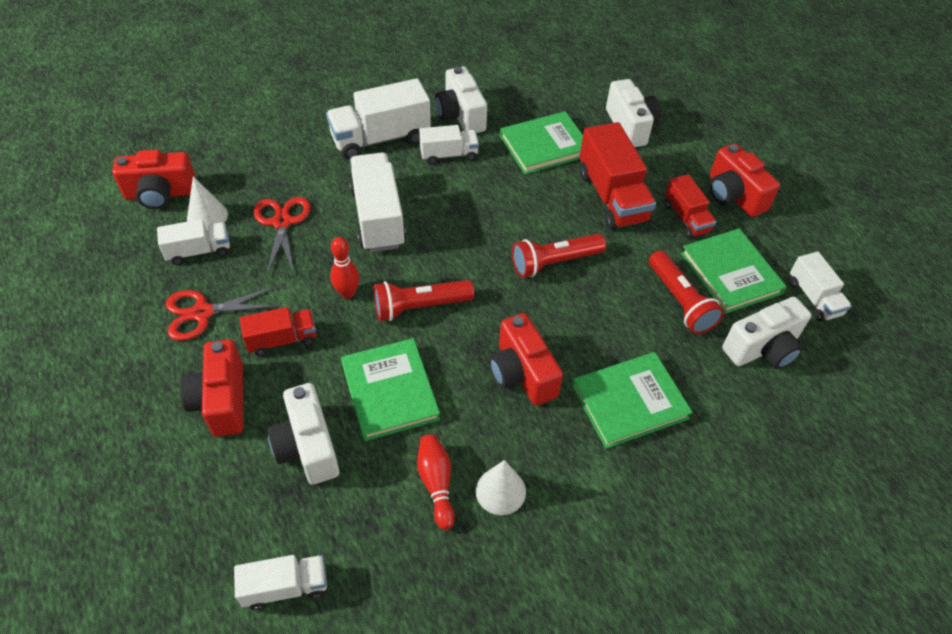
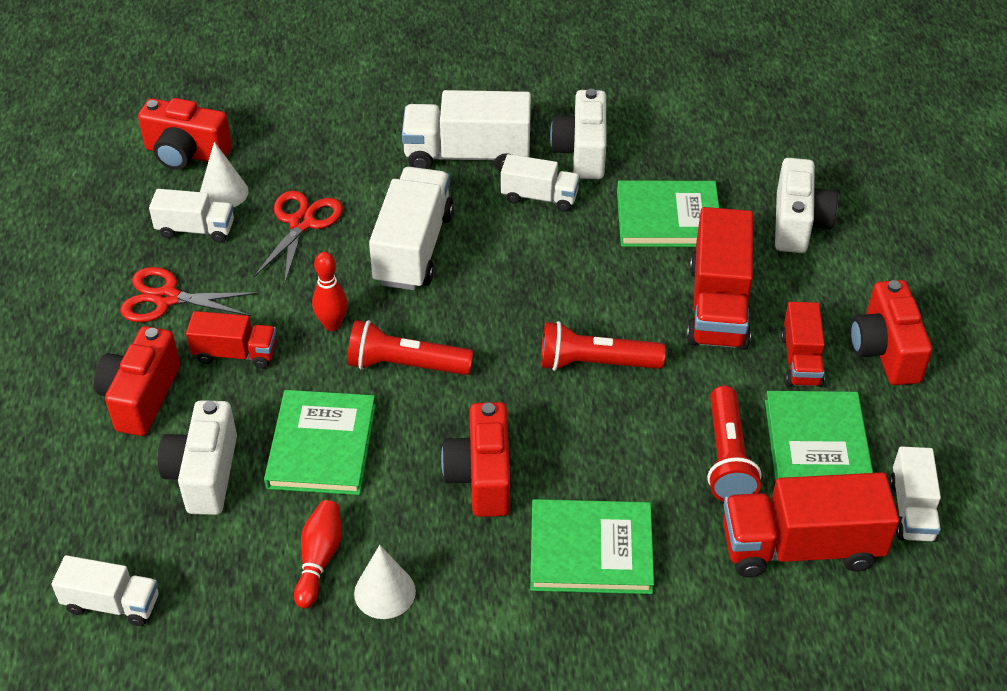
camera: 25 degrees right, 5 degrees down
(763, 348) = (800, 547): white camera -> red truck

